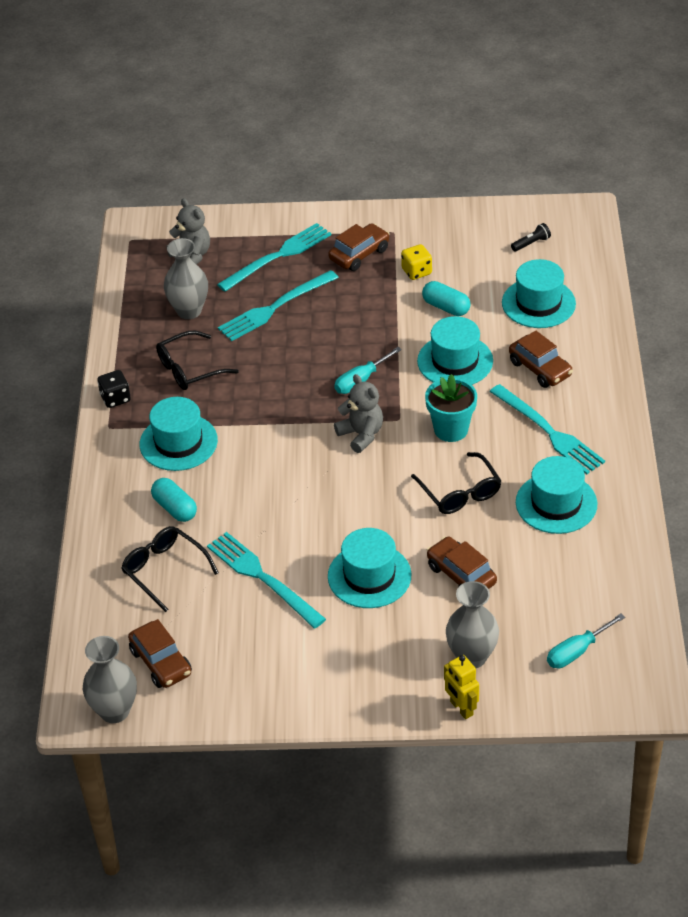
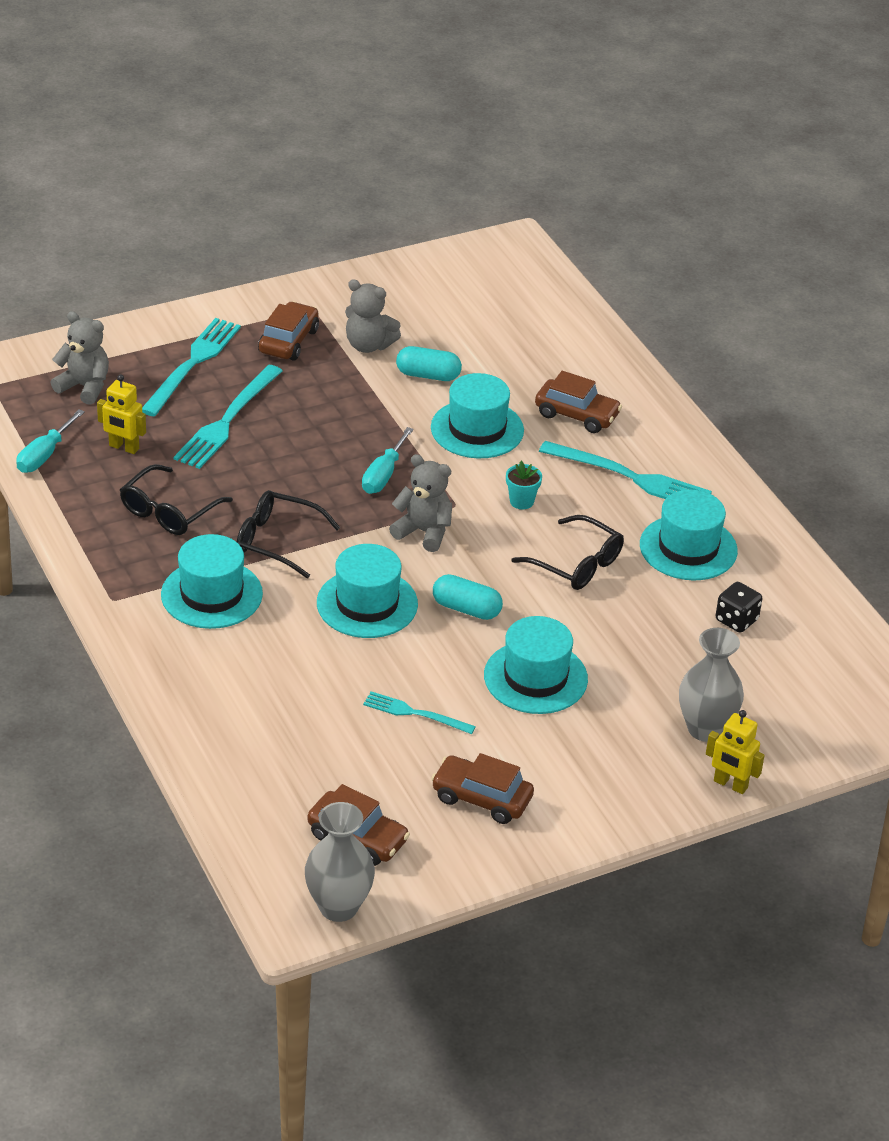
camera: 30 degrees left, 5 degrees down
(115, 398) = (99, 565): black dice -> black dice (736, 620)
(164, 570) = (291, 737): black glasses -> black glasses (276, 541)
(175, 508) = (257, 667): turquoise capsule -> turquoise capsule (466, 609)
(189, 311) = (124, 447): grey vase -> yellow robot
(263, 578) = (415, 713): turquoise fork -> turquoise fork, size x0.58
(416, 272) = (368, 345): yellow dice -> grey teddy bear
(451, 429) = (521, 501): turquoise flower pot -> turquoise flower pot, size x0.58
(461, 575) = (636, 648): brown car -> brown car (481, 798)
(531, 243) = (478, 288): black flashlight -> none
(538, 303) = (529, 348): turquoise hat -> turquoise hat (367, 604)
(576, 651) = (812, 691): turquoise screwdriver -> turquoise screwdriver (44, 455)

